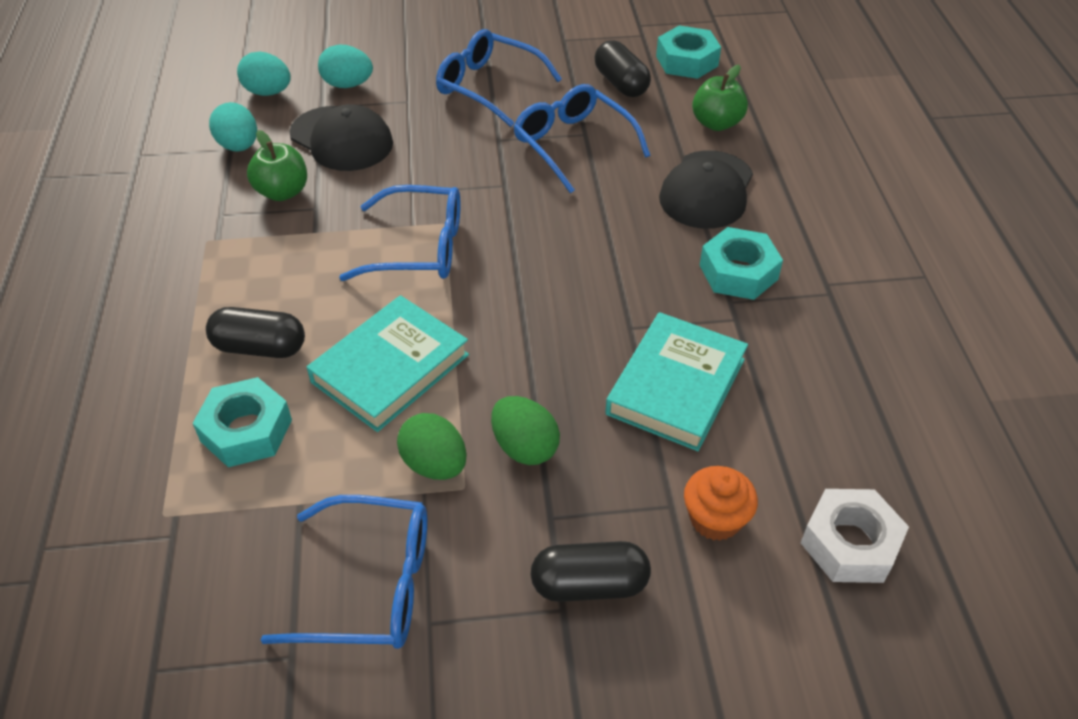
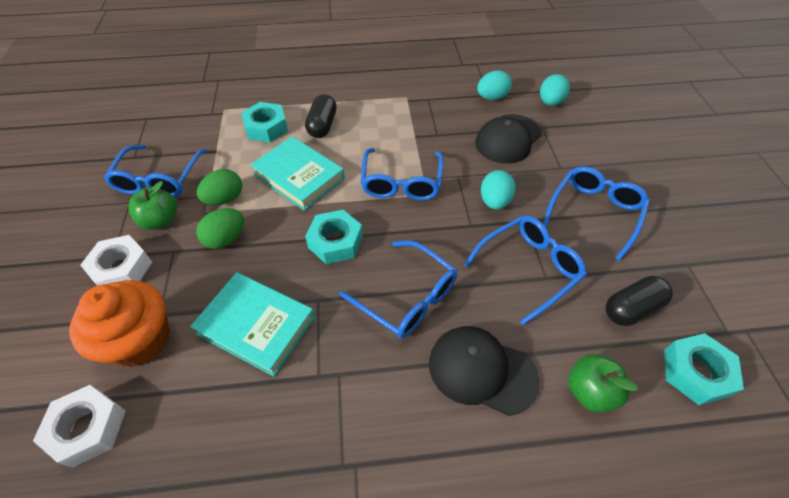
camera: 90 degrees right, 5 degrees up
(282, 192) = (450, 119): green apple -> green apple (161, 220)
(348, 85) = (570, 136): turquoise egg -> turquoise egg (494, 201)
(589, 584) = (122, 269): black capsule -> white nut
(620, 244) = (407, 297): none -> blue glasses
(715, 519) = (140, 339): orange cupcake -> orange cupcake, size x1.73
(738, 272) = (373, 385): turquoise nut -> turquoise nut (335, 242)

